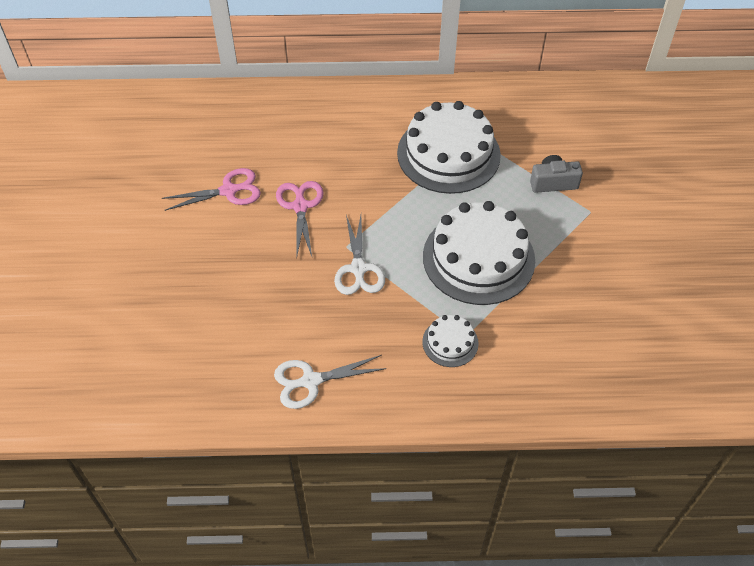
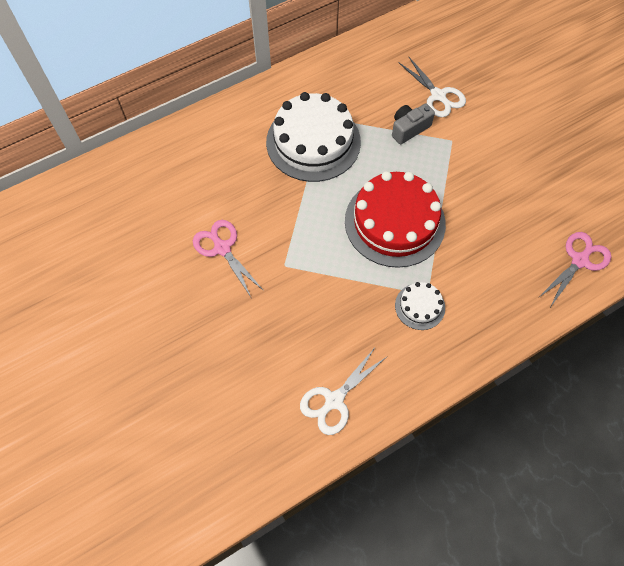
camera: 30 degrees left, 10 degrees up
(229, 191) = (150, 264): pink scissors -> pink scissors (579, 260)
(358, 269) = (307, 280): white scissors -> white scissors (438, 96)
(478, 258) = (395, 222): white cake -> red cake

